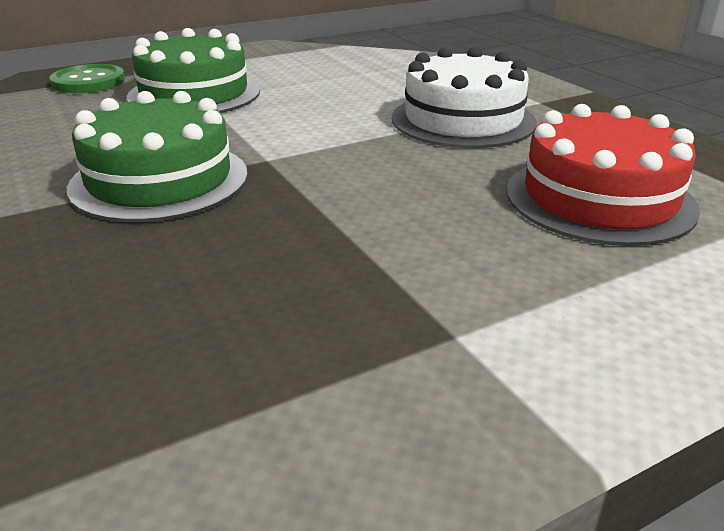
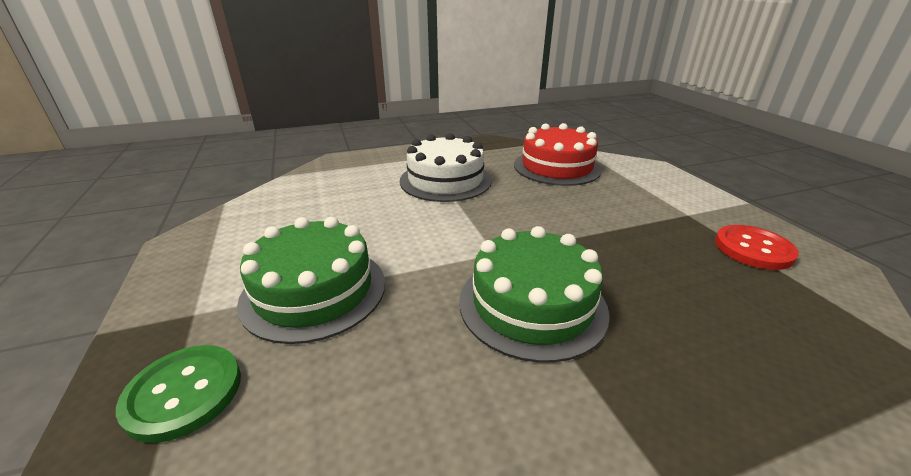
camera: 80 degrees left, 0 degrees up
(315, 398) = (753, 249): none -> red button

